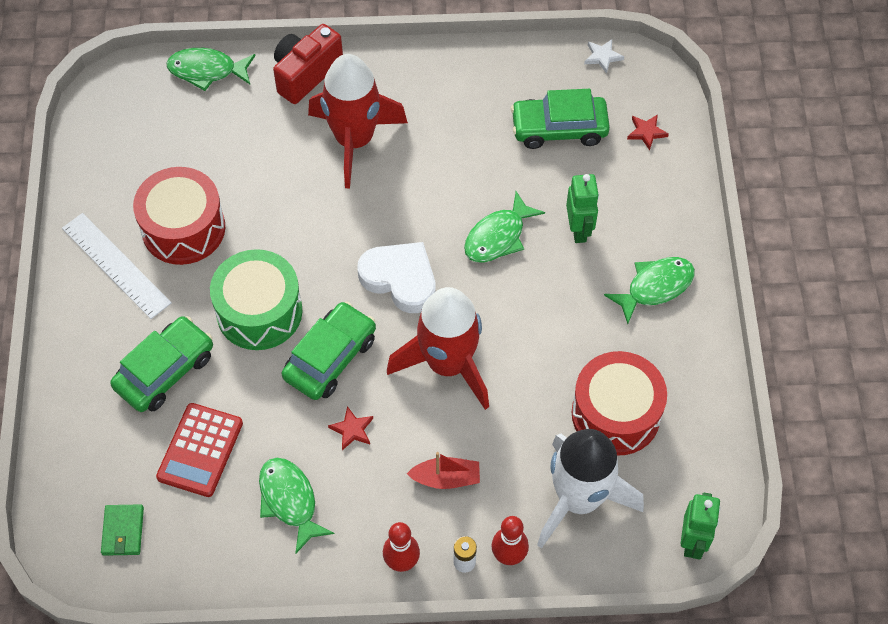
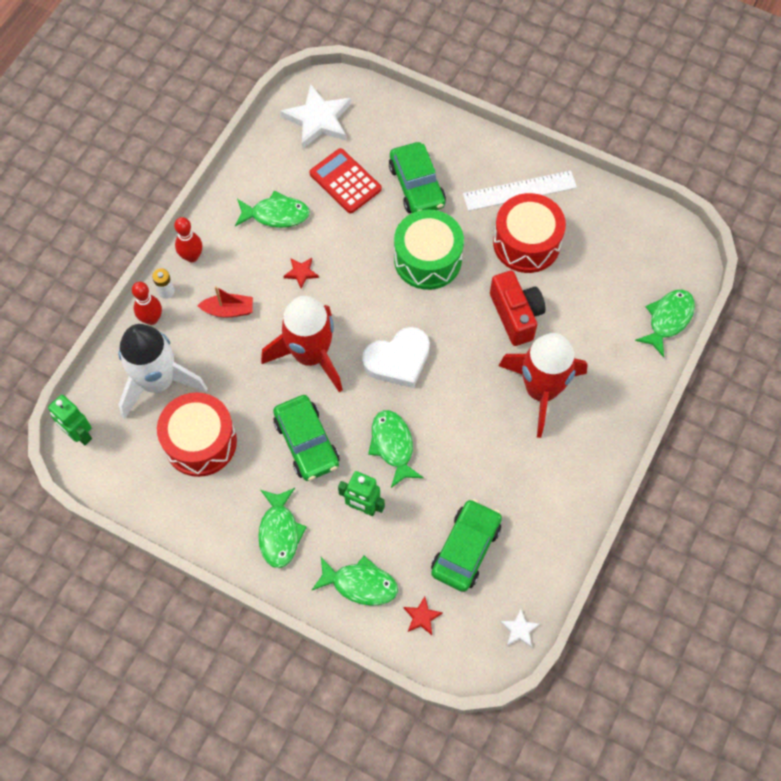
camera: 120 degrees right, 5 degrees up
(123, 531) = (318, 119): green wallet -> white star
(306, 74) = (627, 387): red camera -> red camera (516, 315)
(330, 358) = (363, 285): green car -> green car (306, 442)
(446, 478) = (228, 310): red boat -> red boat turned 120 degrees counterclockwise
(653, 194) = (360, 584): none -> green fish

